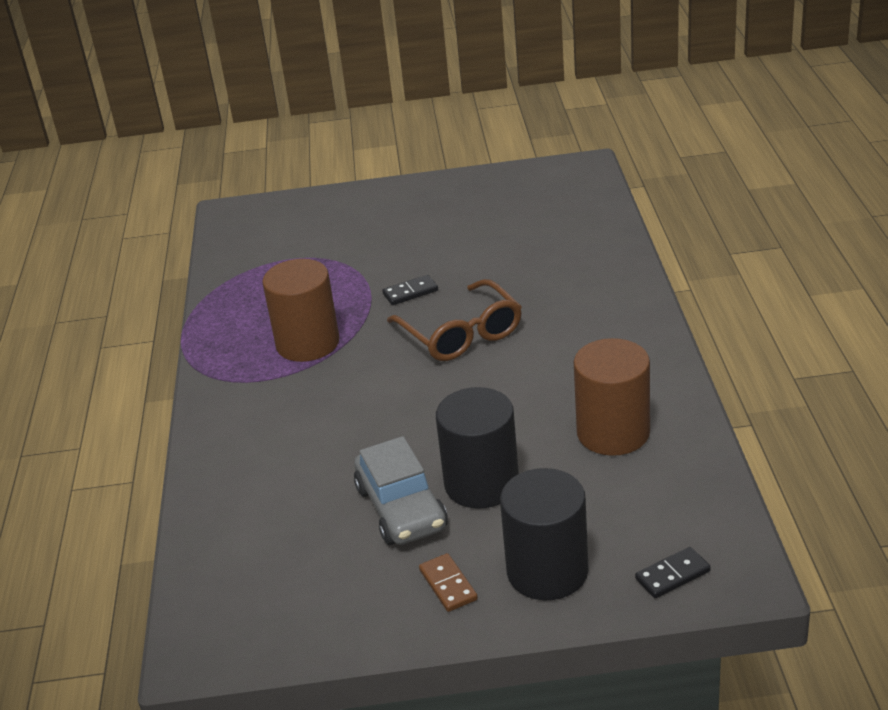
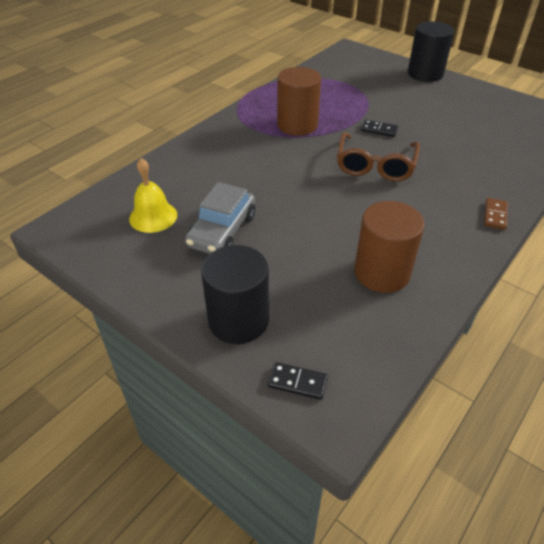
camera: 40 degrees right, 10 degrees up
(297, 551) = (153, 216): none -> yellow bell
(448, 585) = (185, 286): brown domino -> brown domino (495, 215)
(481, 483) = (275, 247): black cylinder -> black cylinder (425, 74)

